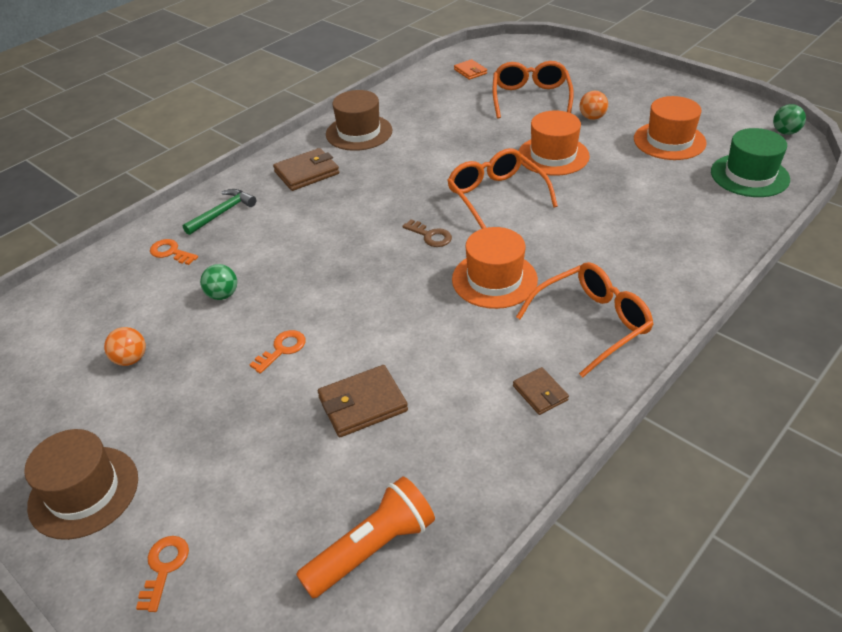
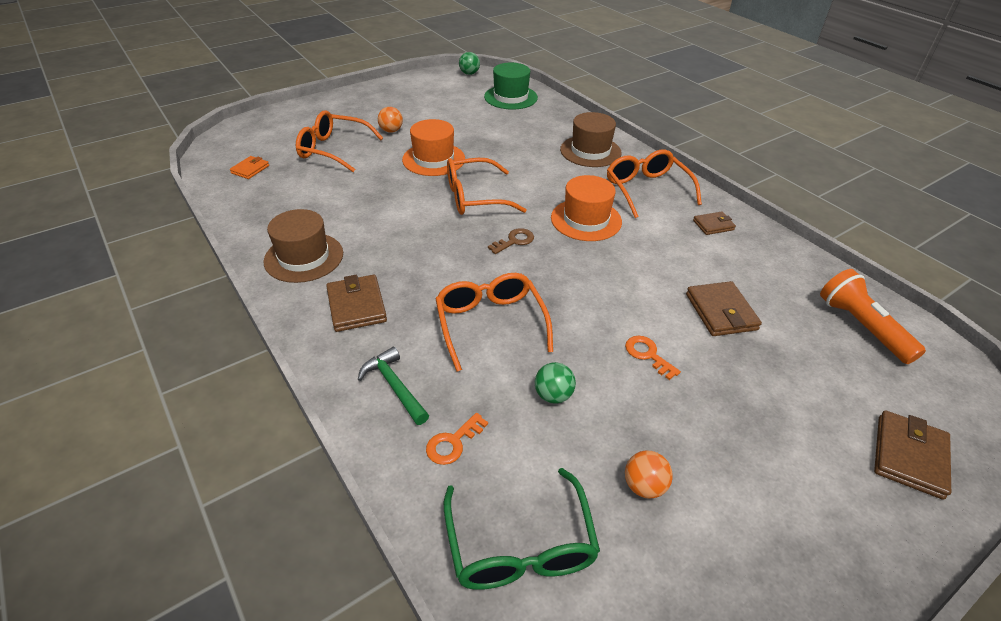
camera: 80 degrees left, 0 degrees up
(83, 301) = (520, 546): none -> green glasses
(84, 492) = (837, 528): brown hat -> brown hat (590, 151)
(164, 567) = (909, 456): orange key -> brown wallet
(303, 244) = (490, 323): none -> orange glasses
(470, 71) = (250, 169): orange wallet -> orange wallet turned 45 degrees counterclockwise
(669, 141) = (449, 111): orange hat -> none

